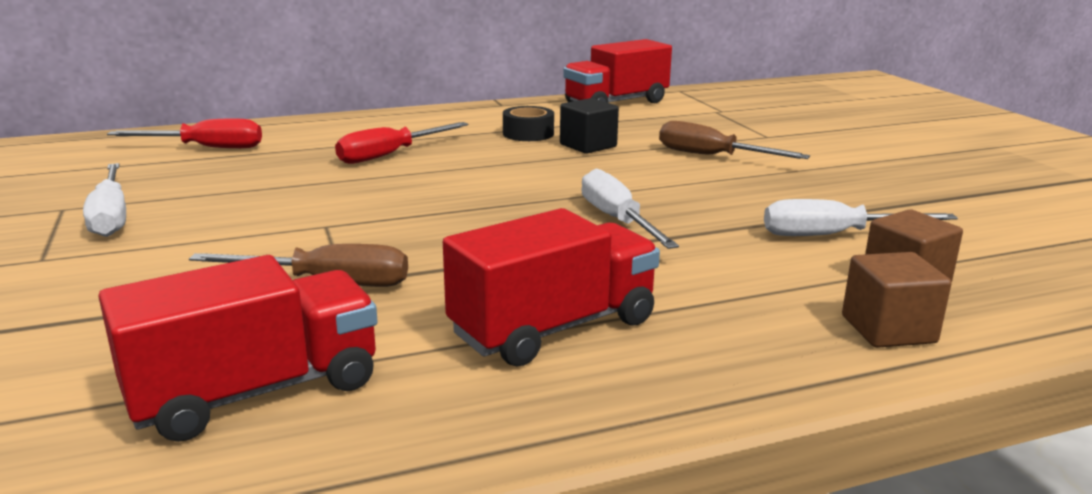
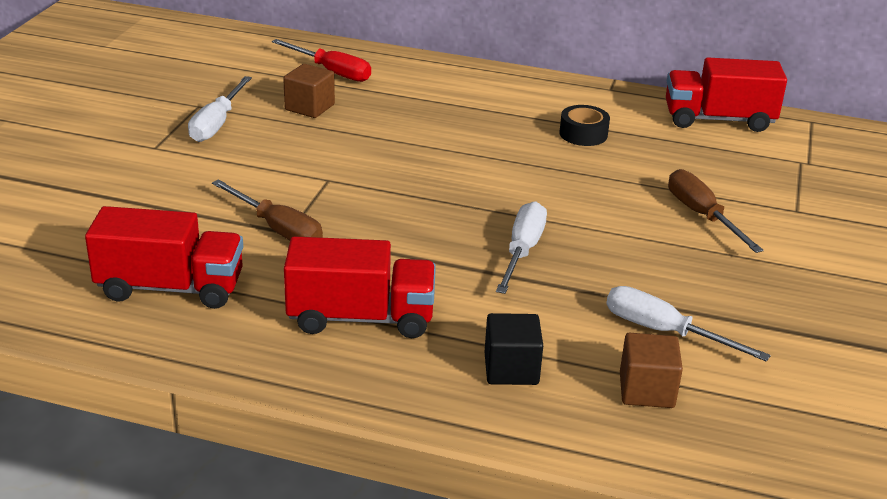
camera: 35 degrees right, 10 degrees up
(390, 155) = (446, 123): red screwdriver -> none
(588, 145) = (613, 165): black cube -> black cube (511, 369)
(888, 329) = (563, 416): brown cube -> brown cube (309, 107)

